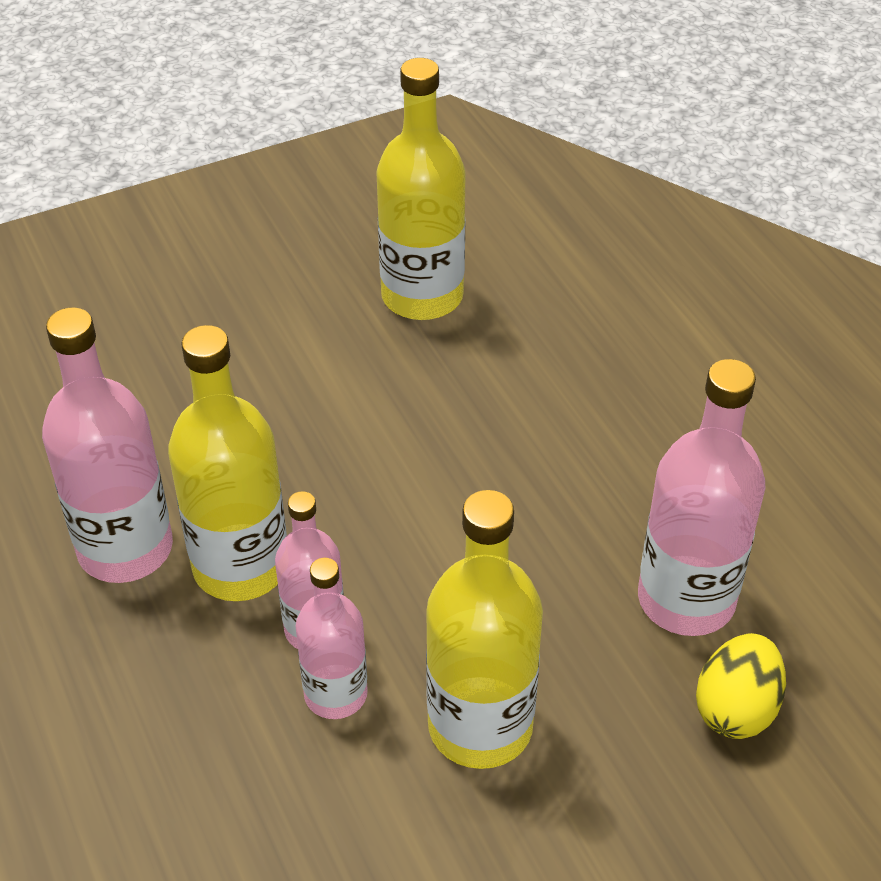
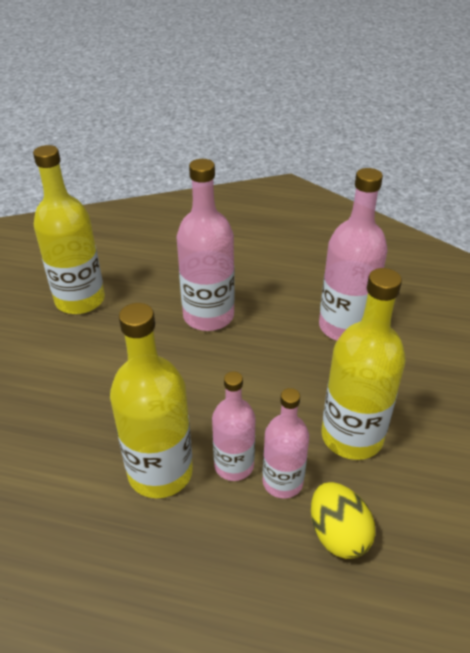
camera: 50 degrees left, 5 degrees down
(125, 548) = (88, 519): pink bottle -> pink bottle (208, 316)
(736, 708) = (413, 347): yellow egg -> yellow egg (338, 534)

